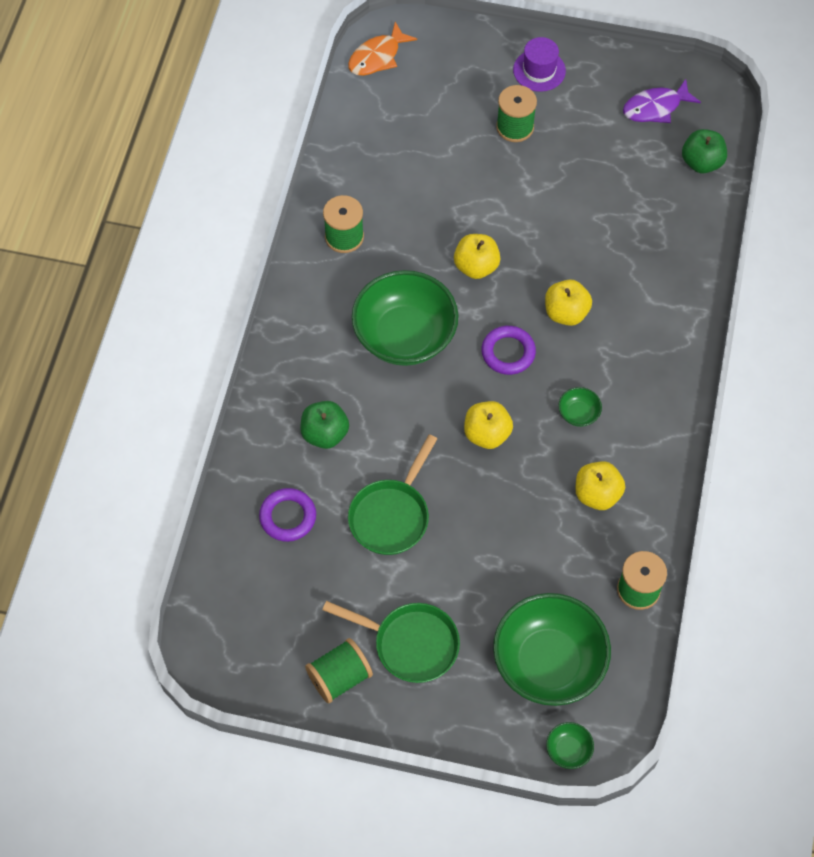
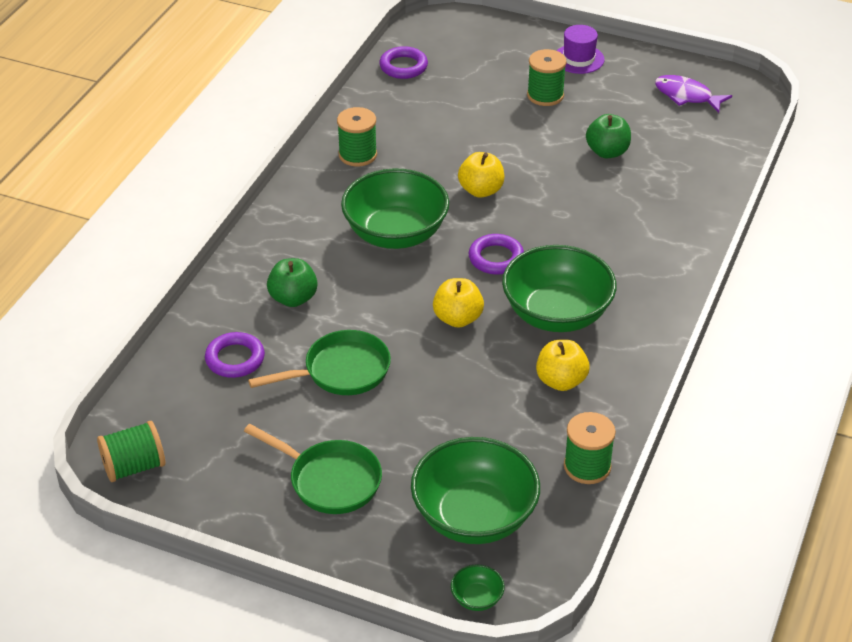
camera: 10 degrees right, 20 degrees down
(339, 677) = (246, 499): green spool -> green spool (134, 466)
(363, 107) = (403, 66): none -> purple ring
(377, 57) = (427, 34): orange fish -> none
(391, 515) = (341, 371): green pan -> green pan turned 150 degrees counterclockwise
(566, 313) = (562, 235): yellow apple -> none
(578, 413) = (556, 314): green bowl -> green bowl, size x2.49
(655, 107) = (686, 96): purple fish -> purple fish turned 45 degrees clockwise
(701, 162) = (724, 139): green apple -> green apple (607, 152)

